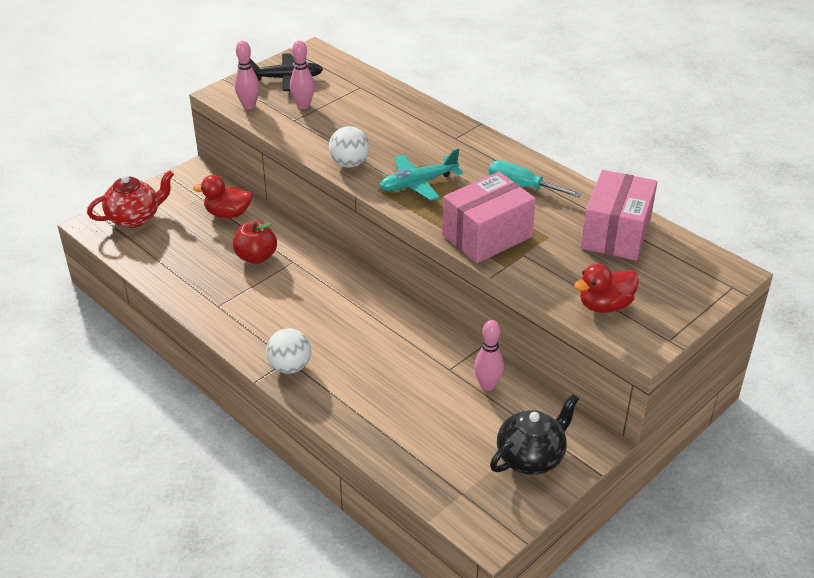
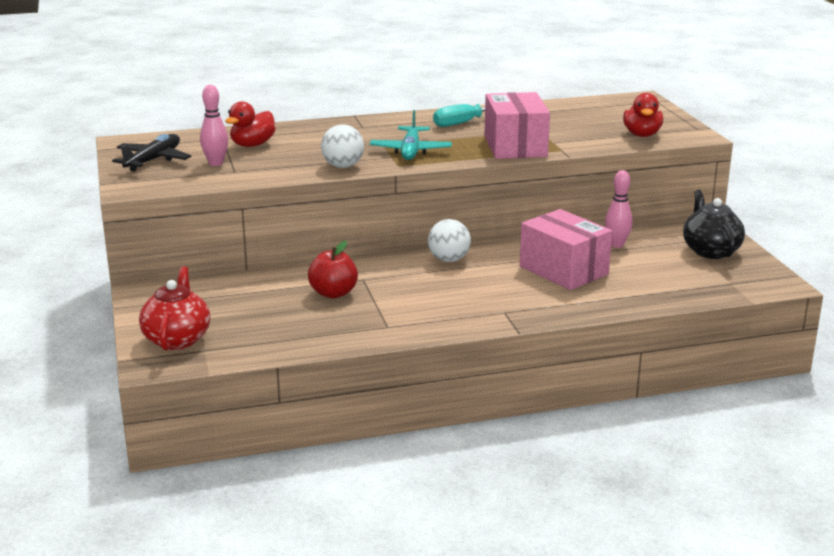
camera: 60 degrees left, 15 degrees down
(228, 214) = (243, 291): red duck -> red duck (252, 145)
(249, 106) = (175, 183): pink bowling pin -> none
(290, 366) = (515, 313): white ball -> white ball (449, 260)
(616, 234) = (561, 113): pink box -> pink box (563, 270)

